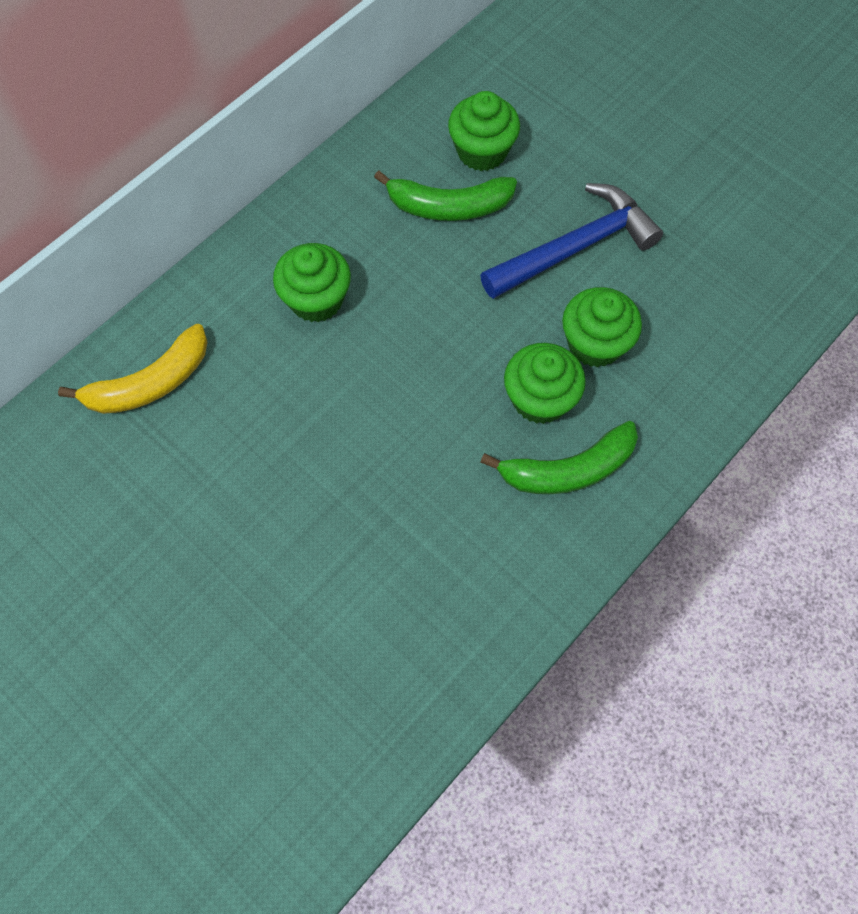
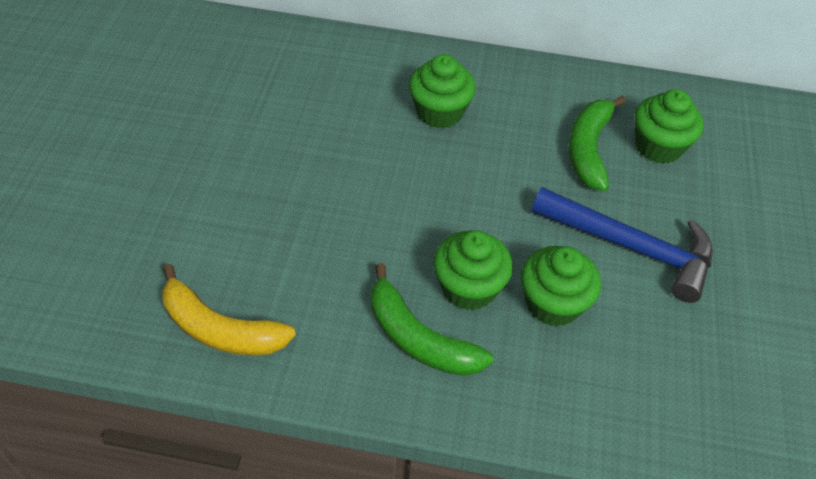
camera: 55 degrees right, 15 degrees down
(150, 383) = (304, 61): yellow banana -> yellow banana (220, 329)
(448, 206) = (588, 149): green banana -> green banana turned 45 degrees clockwise

